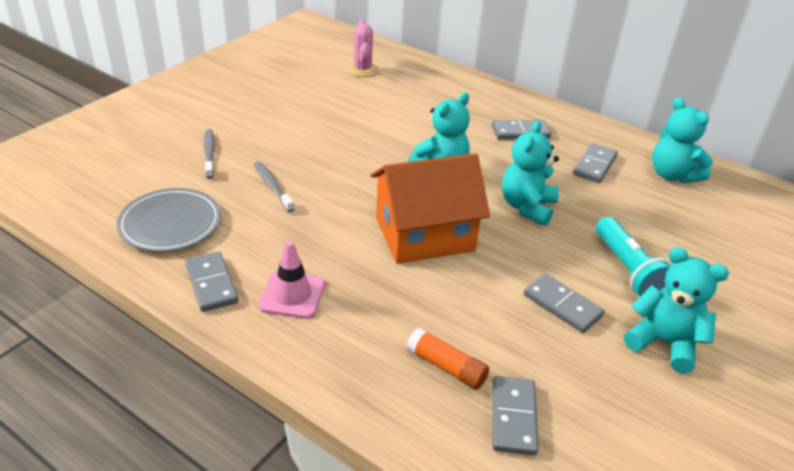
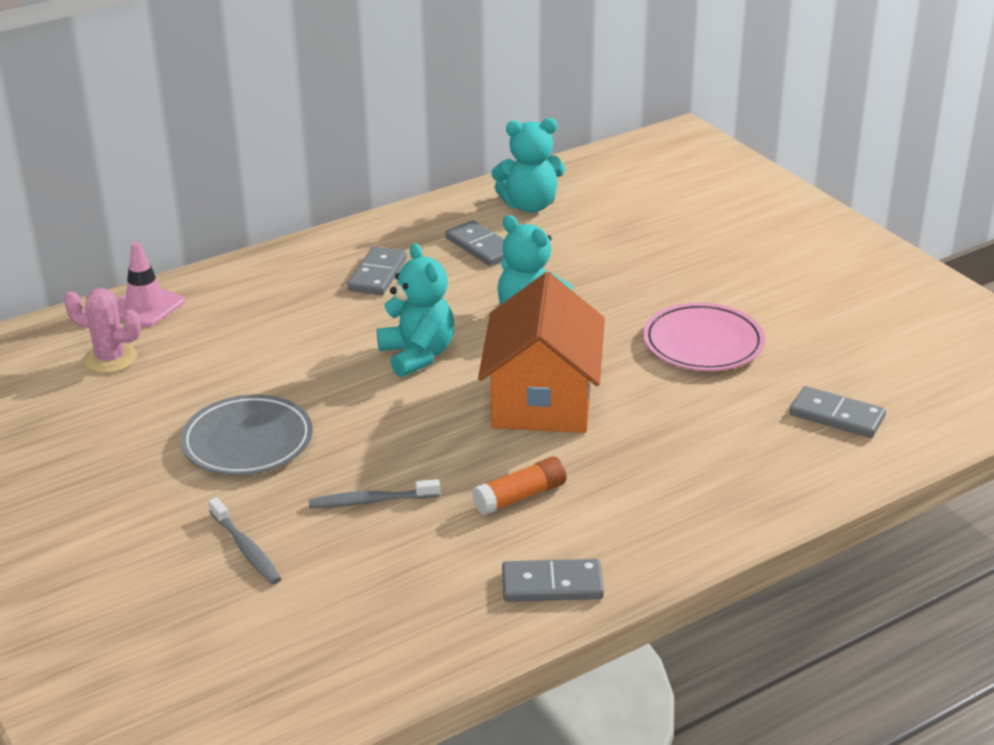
camera: 65 degrees left, 5 degrees down
(170, 224) = (404, 607): grey plate -> grey plate (247, 441)
(209, 153) = (246, 549): grey toothbrush -> grey toothbrush turned 135 degrees counterclockwise
(292, 295) = (603, 522): pink traffic cone -> pink traffic cone (146, 306)
(446, 367) = (759, 438): orange glue stick -> orange glue stick (520, 496)
(562, 305) = (703, 343): grey domino -> pink plate
(628, 270) = (669, 287): turquoise flashlight -> none
(664, 343) = (777, 303): turquoise teddy bear -> none

